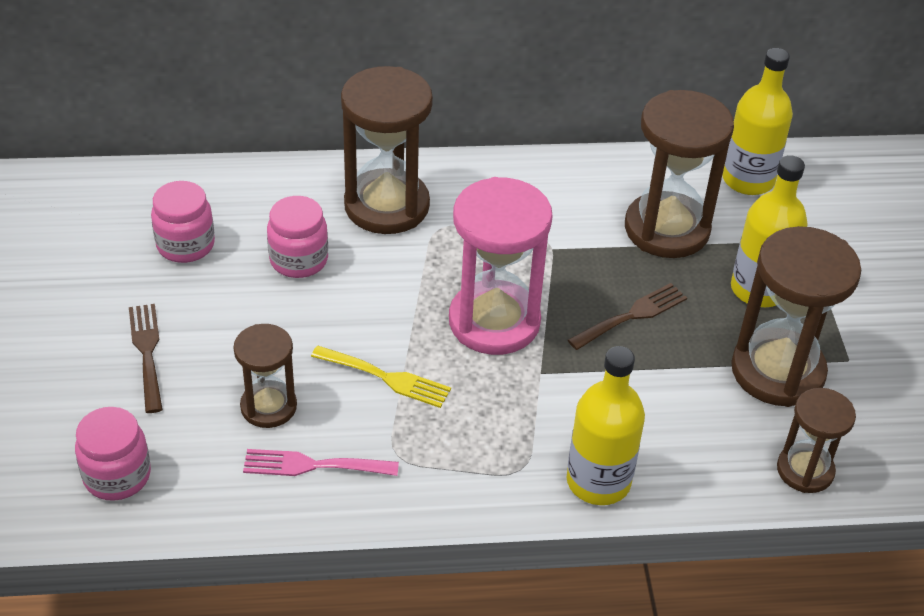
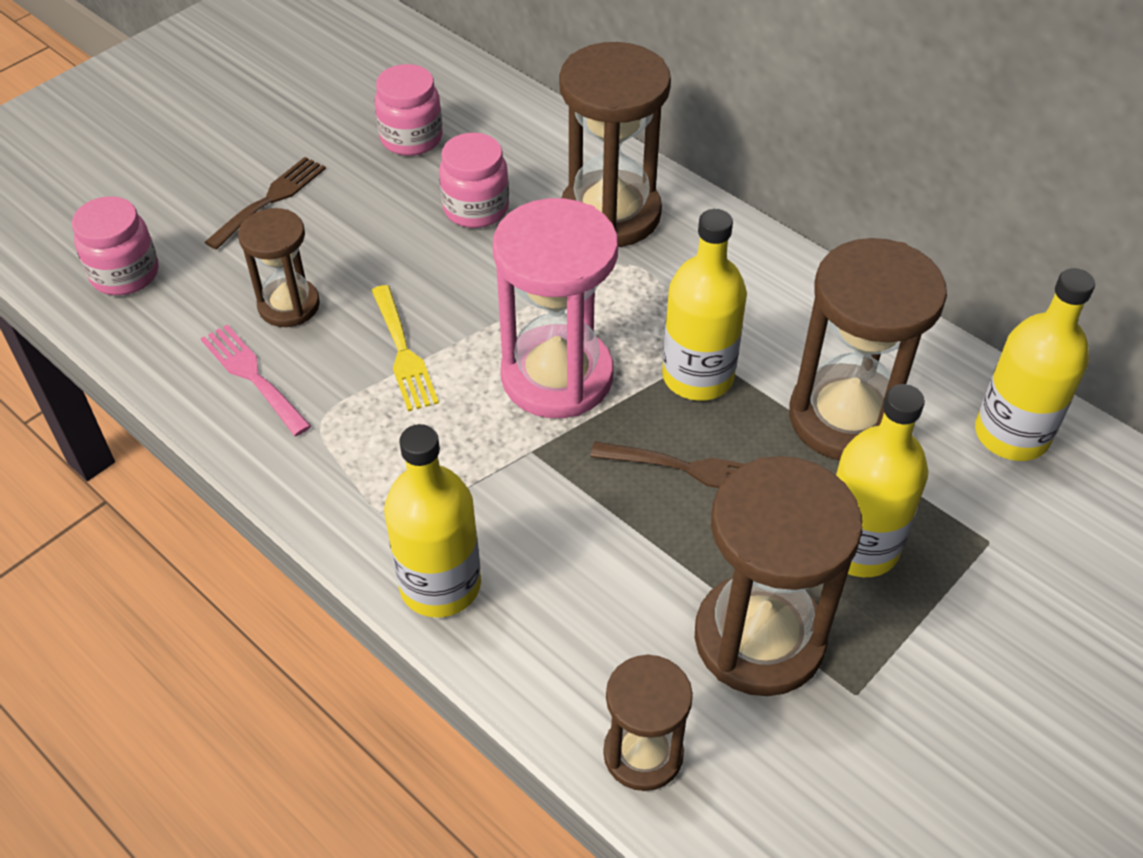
camera: 50 degrees right, 5 degrees up
(567, 263) = (698, 376): none -> yellow bottle

